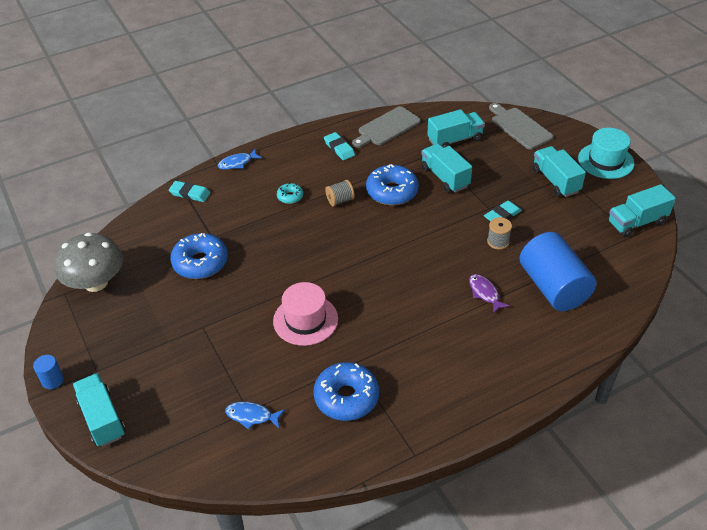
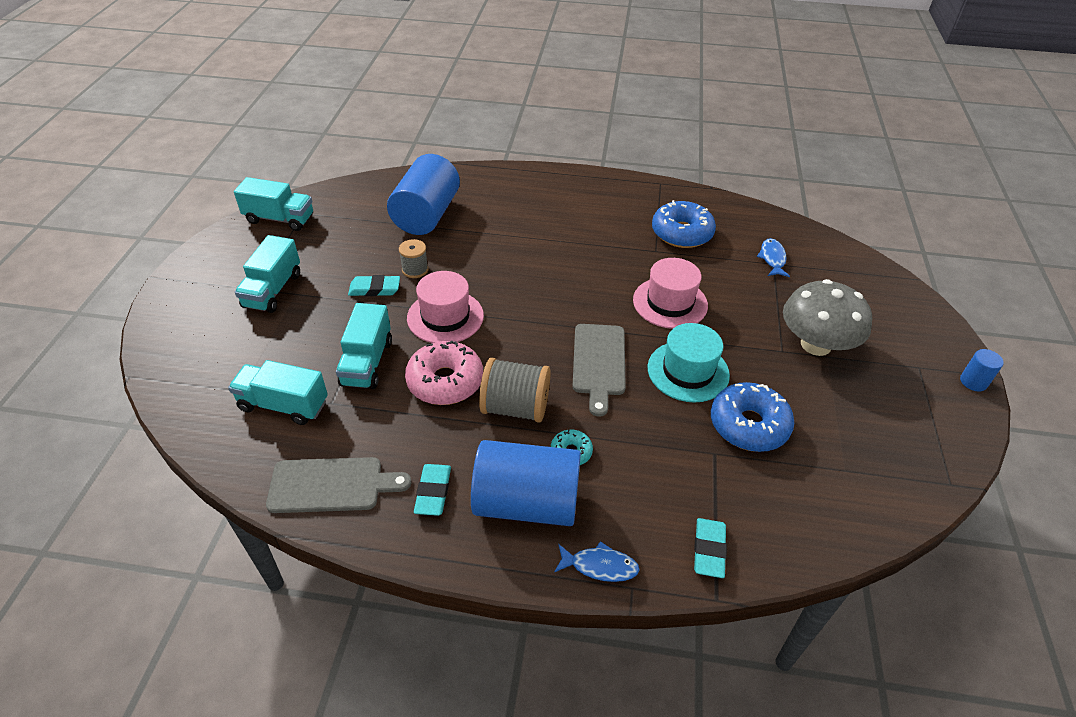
camera: 145 degrees left, 0 degrees up
(96, 283) = (902, 475): grey mushroom -> grey mushroom (815, 344)
(102, 418) = (920, 321): turquoise truck -> none
(190, 193) = (709, 550): turquoise eraser -> turquoise eraser turned 45 degrees clockwise
(252, 416) = (772, 259): blue fish -> blue fish turned 135 degrees counterclockwise
(292, 166) = (526, 503): none -> blue cylinder
(340, 200) = (515, 407): grey spool -> grey spool, size x1.76
(392, 192) = (445, 381): blue donut -> pink donut
(438, 224) = (445, 317): none -> pink hat
(484, 293) = (486, 240): purple fish -> none
(519, 127) = (192, 373): grey cutting board -> grey cutting board (599, 363)
(605, 161) = (194, 280): turquoise hat -> turquoise hat (688, 371)

